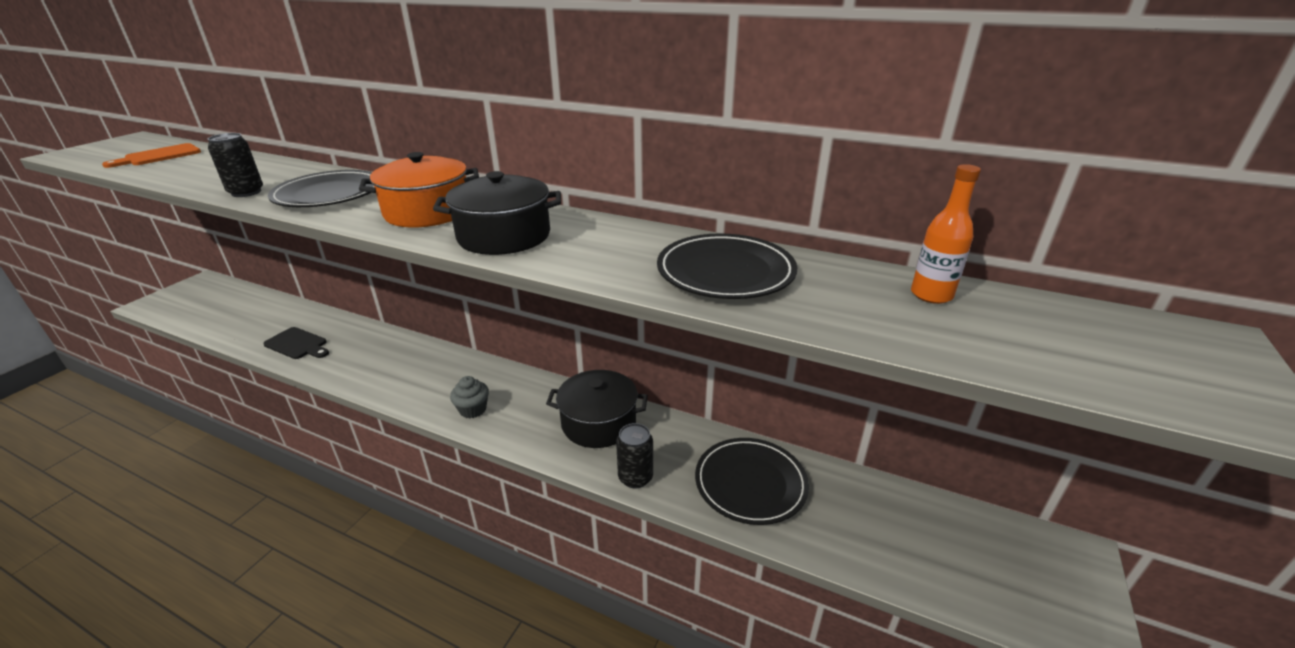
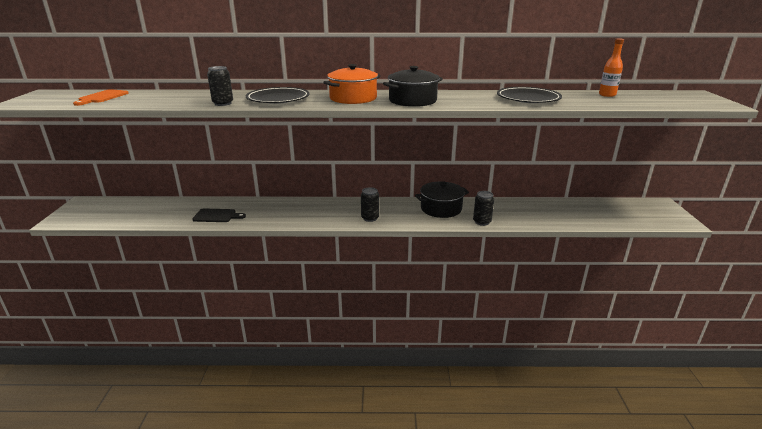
camera: 25 degrees left, 5 degrees down
(473, 409) = (370, 218): grey cupcake -> black can
(750, 483) = (531, 212): black plate -> none

